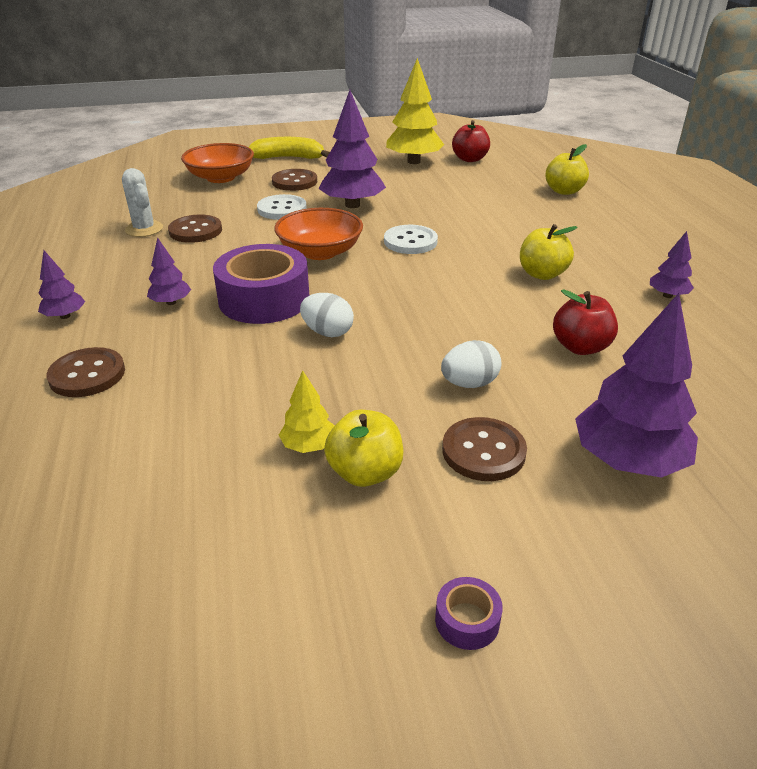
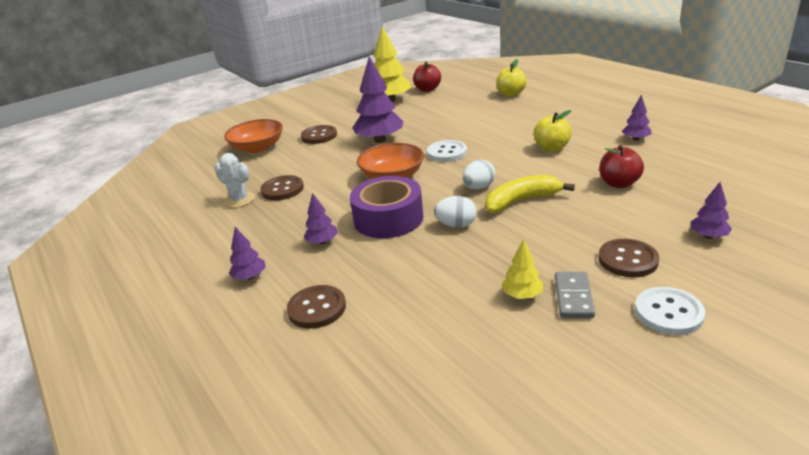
camera: 20 degrees left, 5 degrees down
(282, 209) = (331, 157): white button -> white button (668, 312)
(288, 158) = (295, 121): yellow banana -> yellow banana (521, 201)
(365, 472) = (573, 297): yellow apple -> grey domino
(467, 620) = (715, 350): purple tape -> none
(469, 383) = (578, 225): white egg -> white egg (478, 187)
(628, 461) = (708, 236): purple tree -> purple tree, size x0.50

